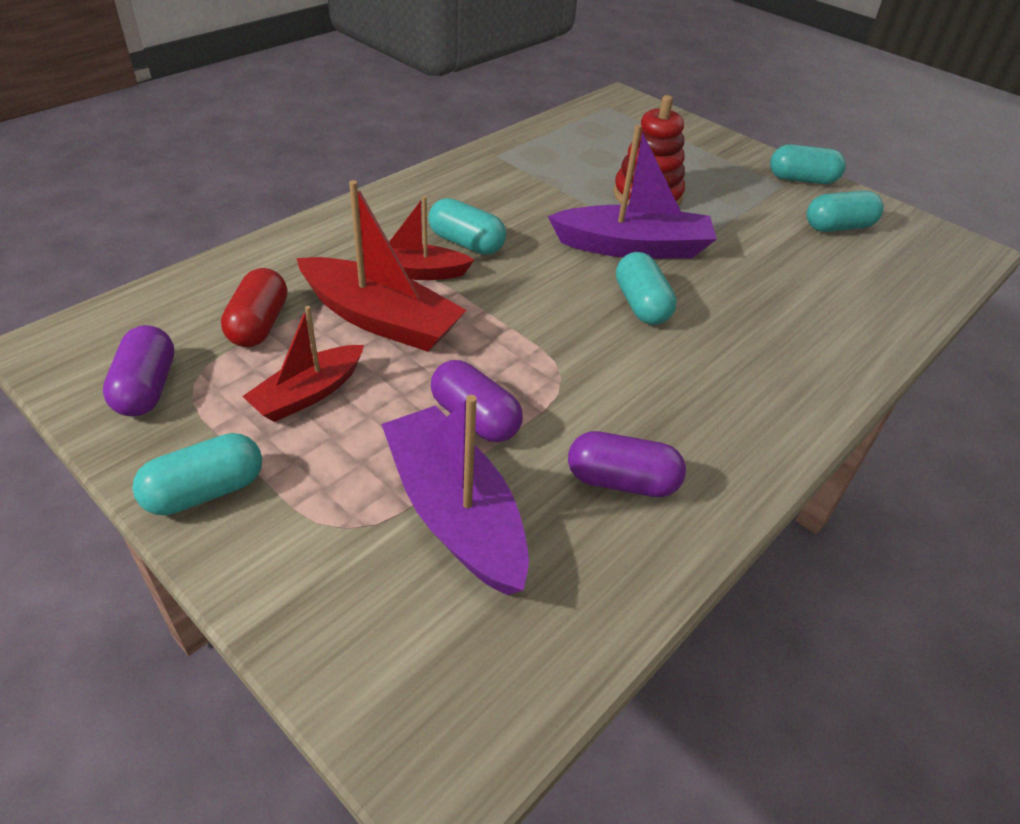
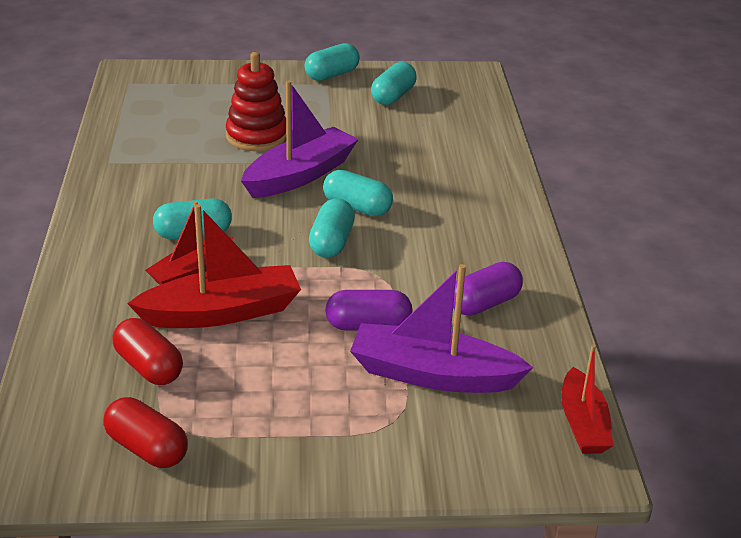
camera: 45 degrees left, 10 degrees down
(146, 388) = (147, 449): purple capsule -> red capsule
(205, 491) = (290, 464): turquoise capsule -> turquoise capsule (332, 242)
(308, 393) = (254, 380): red boat -> red boat (583, 424)

